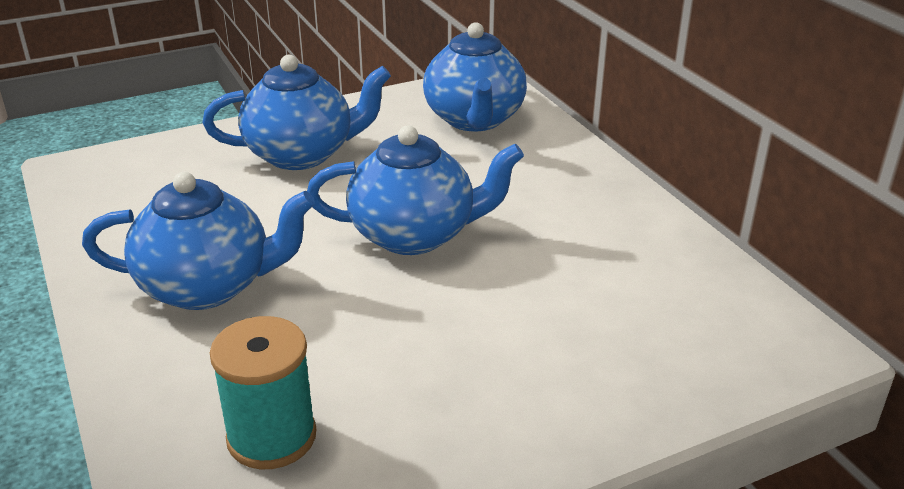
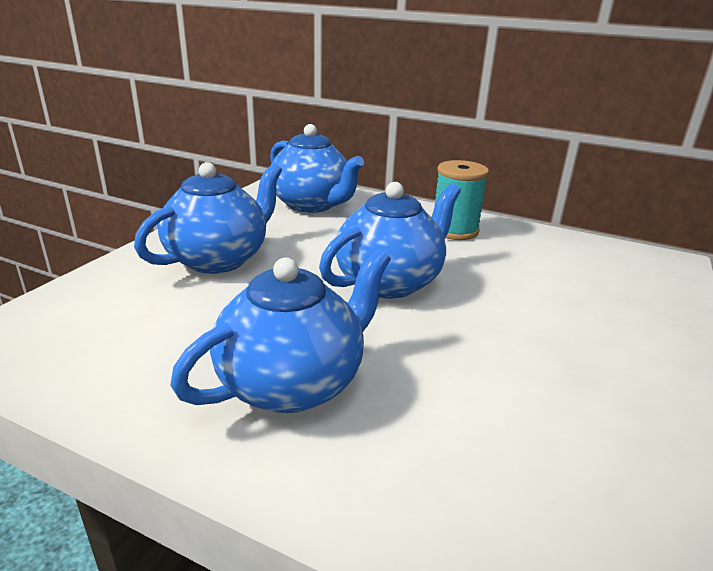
camera: 40 degrees left, 5 degrees down
(271, 437) = (541, 474): turquoise spool -> turquoise spool (454, 230)

